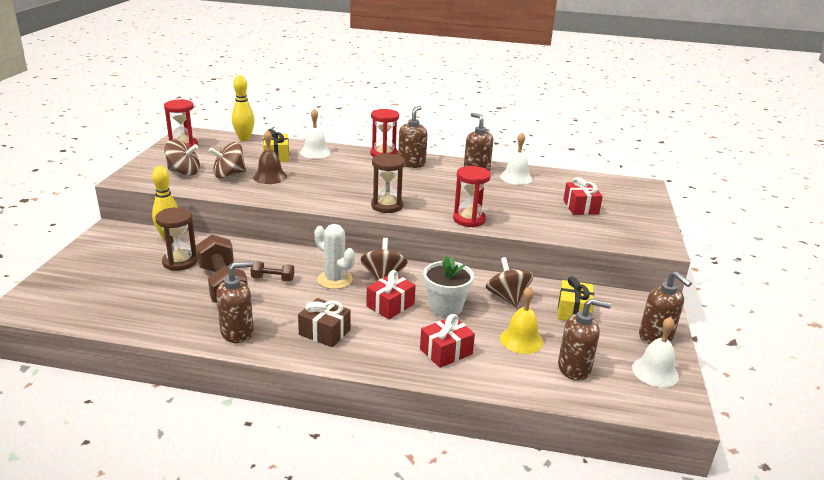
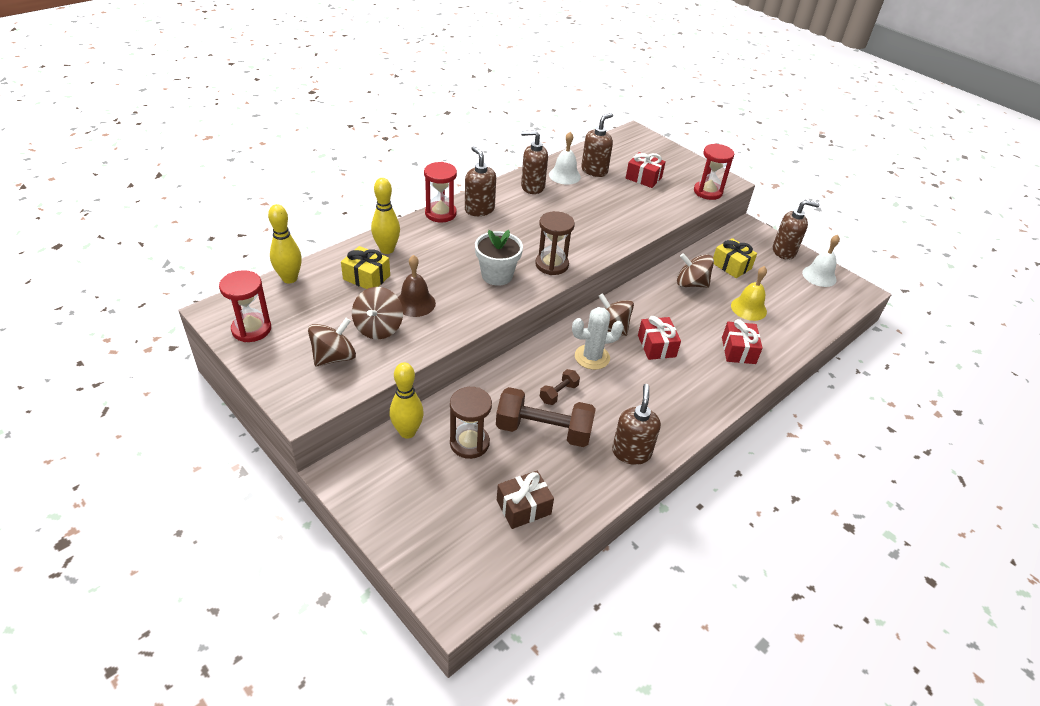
camera: 55 degrees left, 15 degrees up
(315, 152) = (387, 249): white bell -> yellow bowling pin
(324, 332) = (668, 400): brown gift -> brown gift (523, 507)
(445, 307) = (681, 319): white flower pot -> white flower pot (497, 275)
(469, 219) = (616, 237): red hourglass -> red hourglass (707, 192)
(574, 368) = (795, 305): brown soap dispenser -> brown soap dispenser (594, 170)

